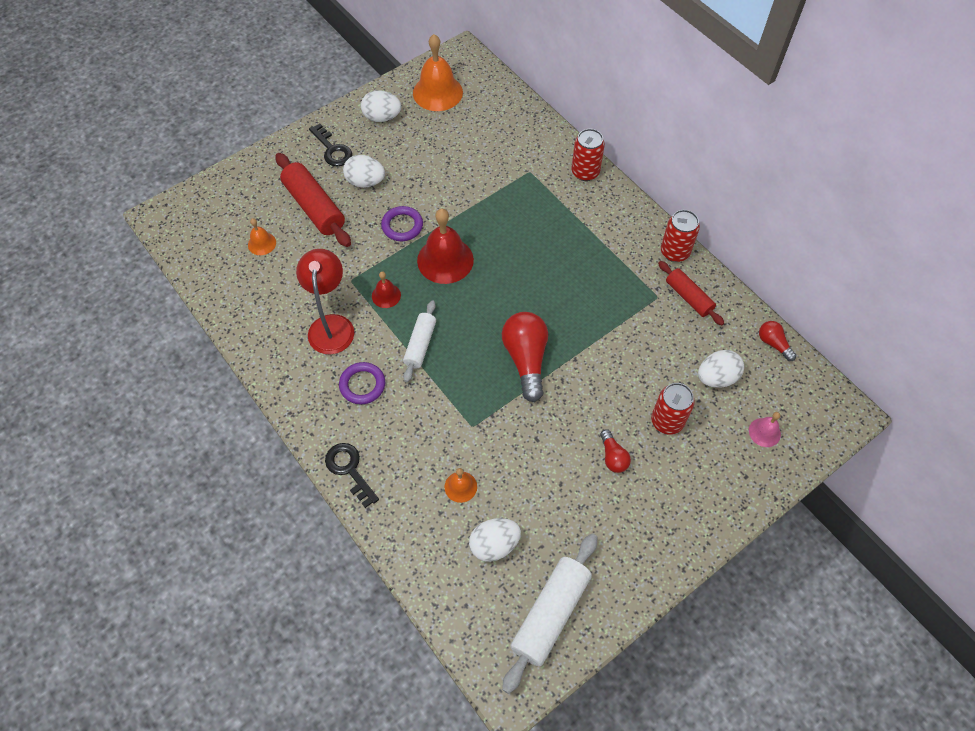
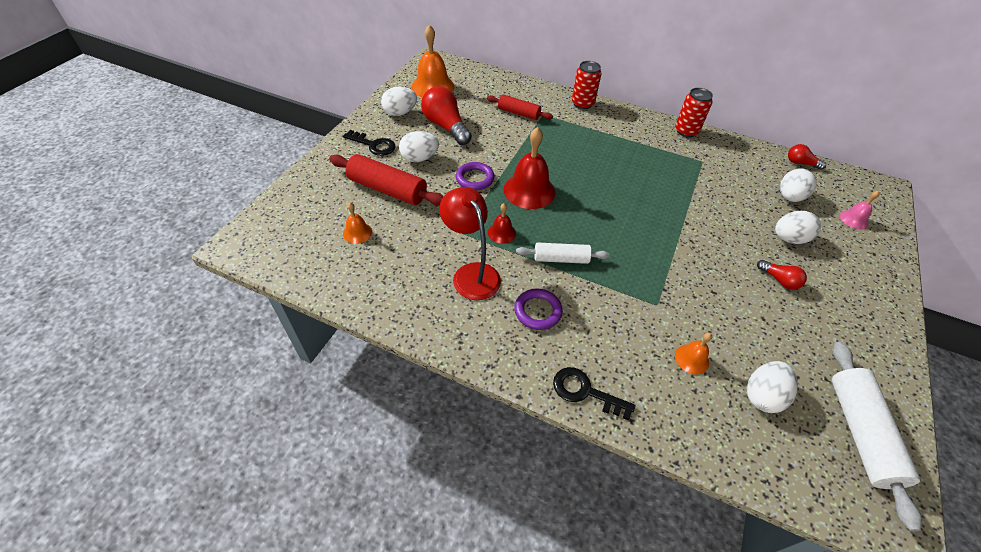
camera: 30 degrees left, 10 degrees down
(420, 345) = (561, 259): white rolling pin -> white rolling pin turned 75 degrees counterclockwise
(526, 359) = (652, 237): red light bulb -> red light bulb (446, 126)
(667, 421) = (789, 239): red can -> white egg
(688, 297) = (722, 155): red rolling pin -> red rolling pin (518, 113)

